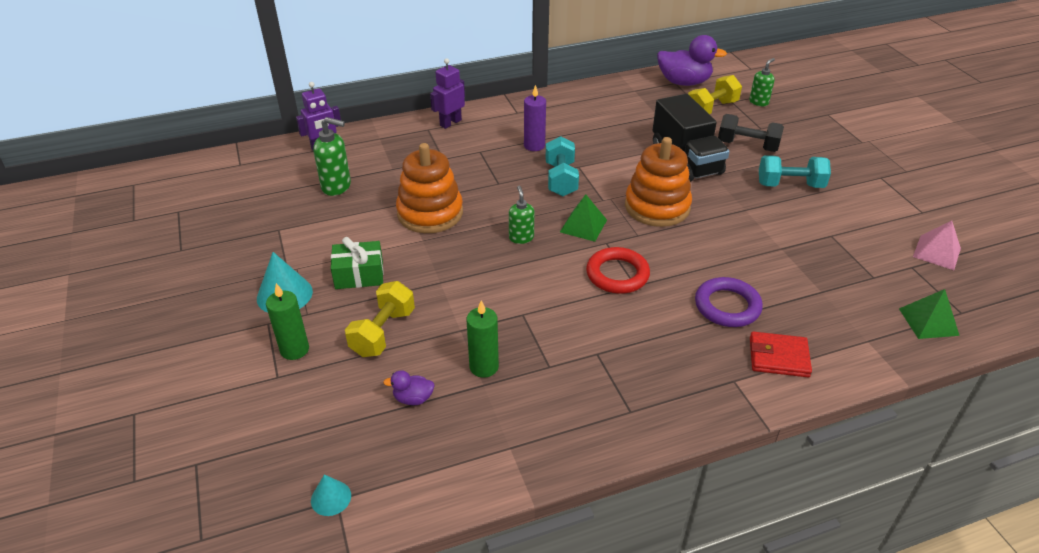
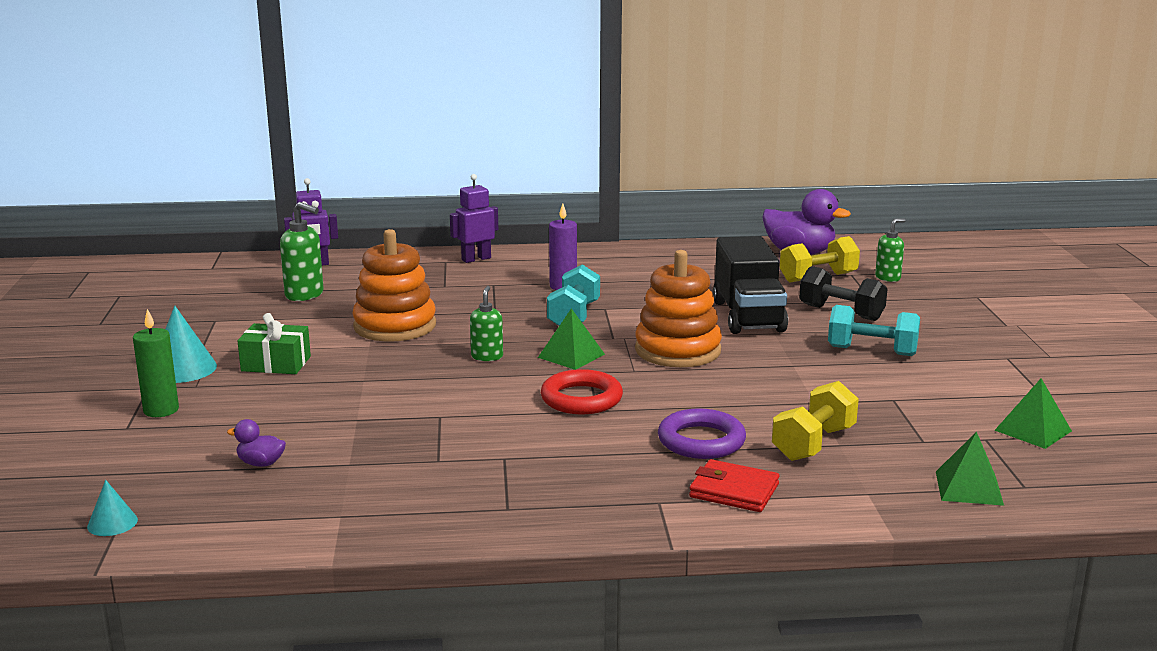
camera: 15 degrees right, 20 degrees down
(383, 332) = (267, 410): yellow dumbbell -> yellow dumbbell (813, 443)
(484, 367) = (361, 450): green candle -> none
(936, 252) = (1033, 430): pink pyramid -> green pyramid

